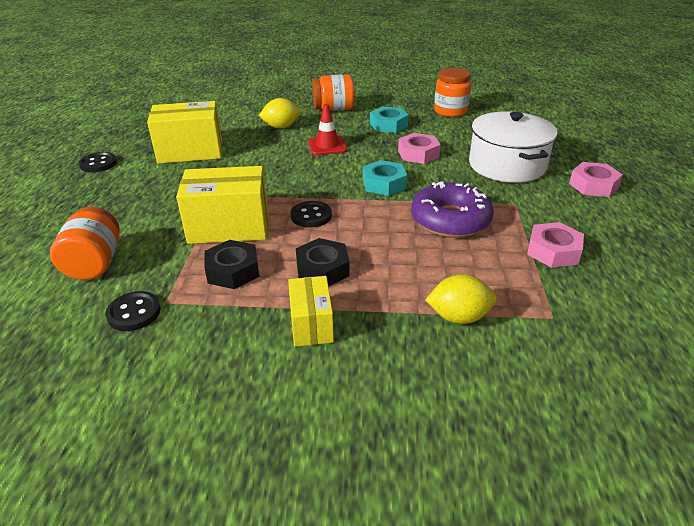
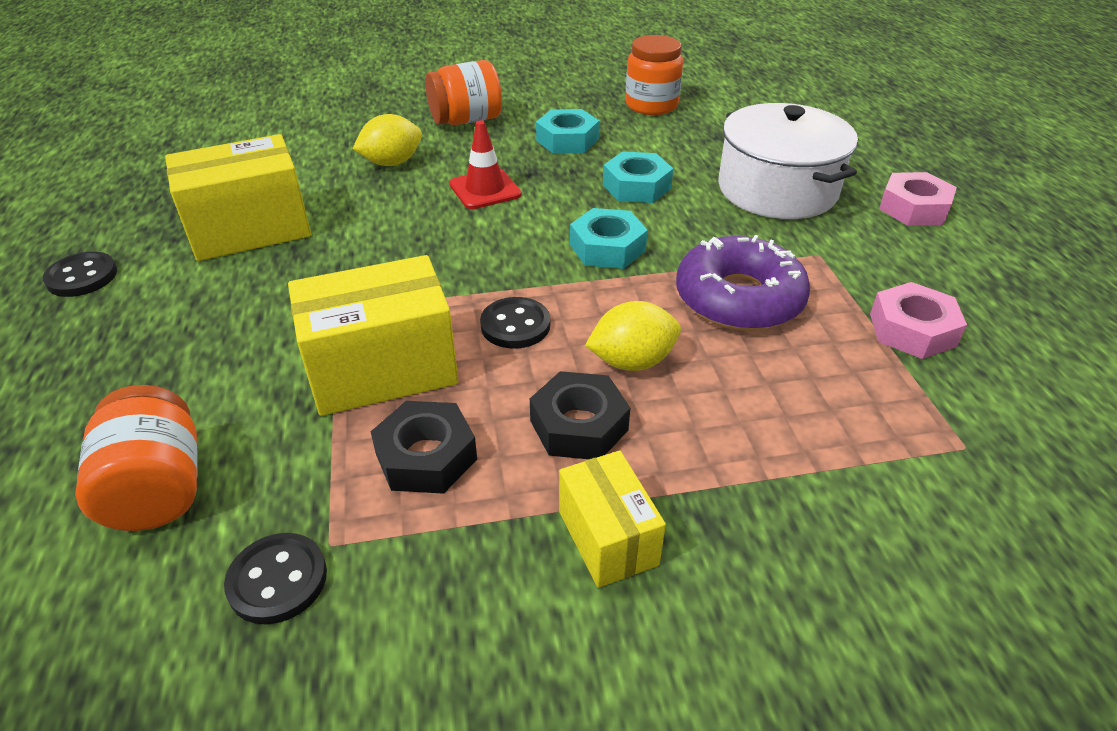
camera: 15 degrees left, 5 degrees up
(418, 154) = (636, 186): pink nut -> turquoise nut
(459, 317) = (832, 474): yellow lemon -> yellow lemon (632, 361)

